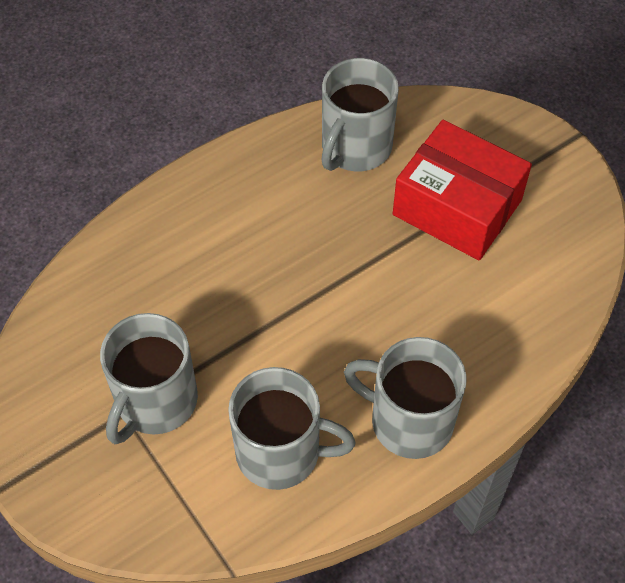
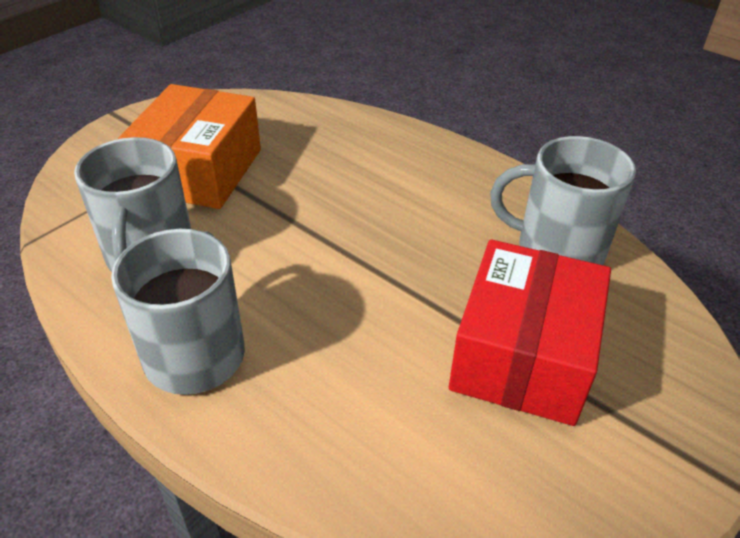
camera: 75 degrees right, 15 degrees down
(155, 402) = (199, 171): grey mug -> orange box

